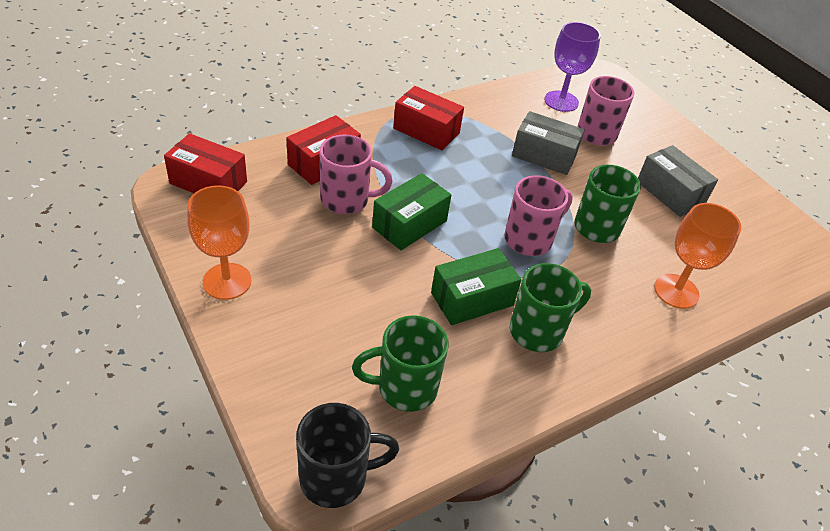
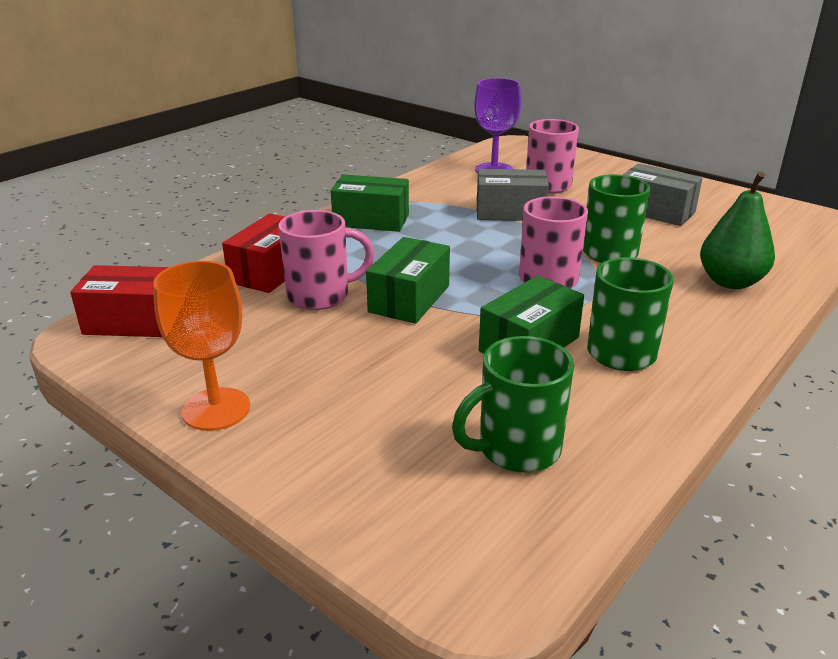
camera: 15 degrees left, 15 degrees down
(336, 477) = (500, 574): black mug -> none
(426, 131) = (371, 220): red box -> green box
(676, 291) = (730, 282): orange goblet -> green pear

